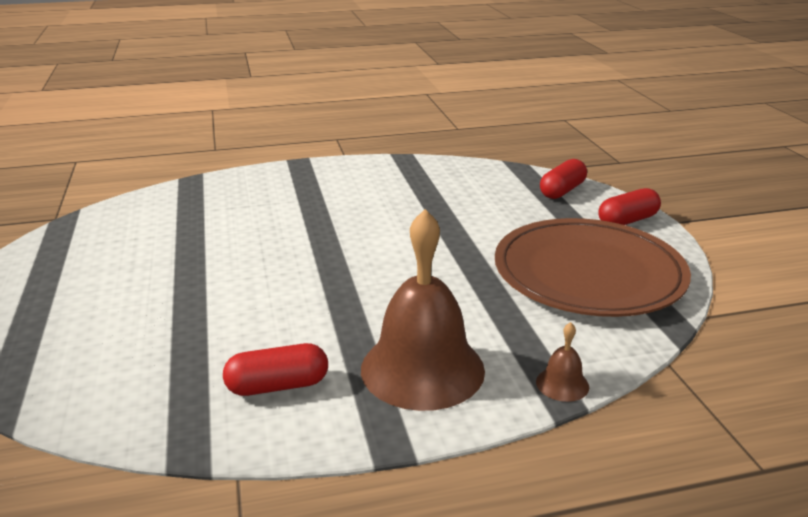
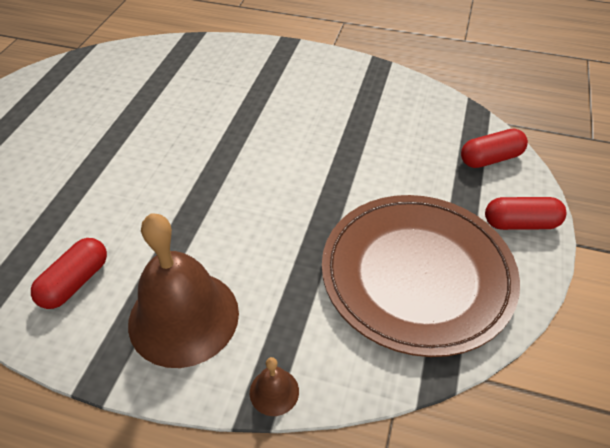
camera: 30 degrees right, 20 degrees up
(278, 386) = (75, 282): red capsule -> red capsule turned 75 degrees counterclockwise

